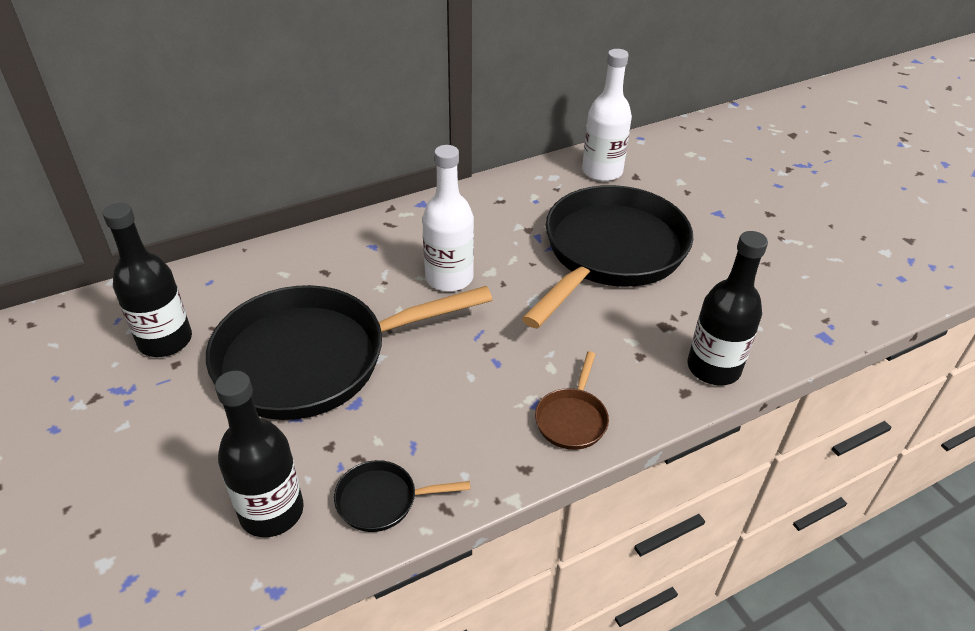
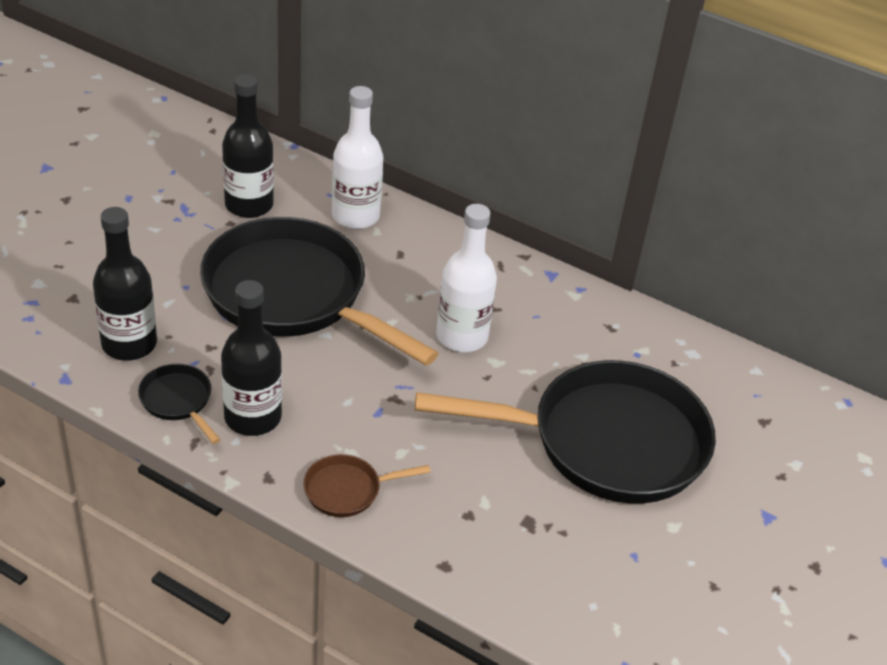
camera: 55 degrees right, 0 degrees up
(602, 171) = (743, 389): white bottle -> white bottle (355, 216)
(713, 368) = (497, 580): black bottle -> black bottle (253, 417)

